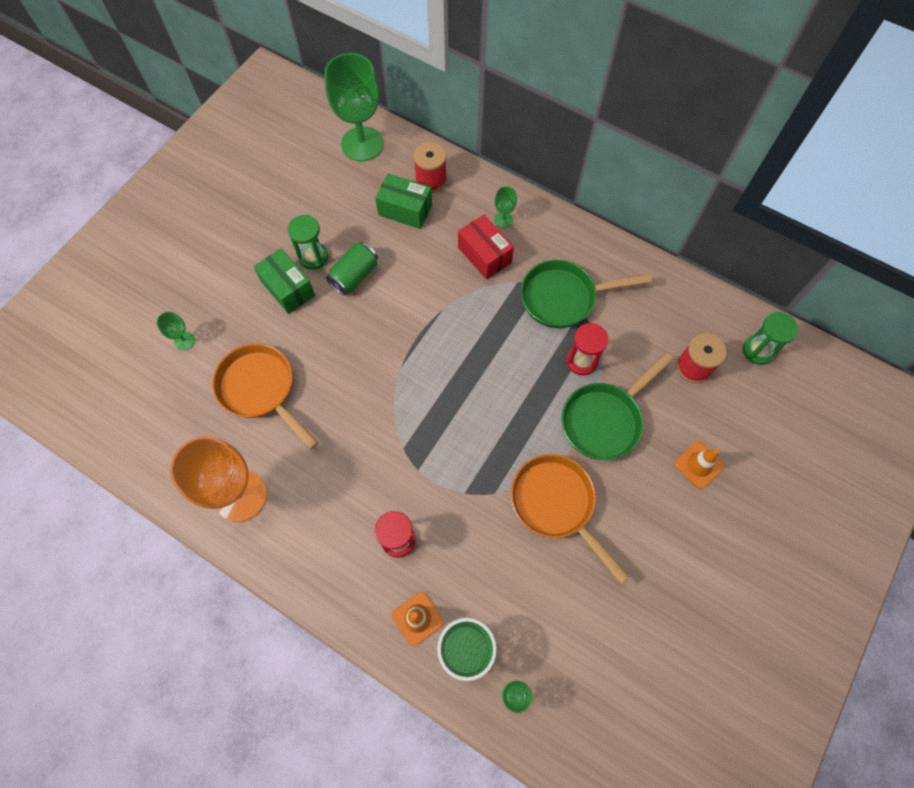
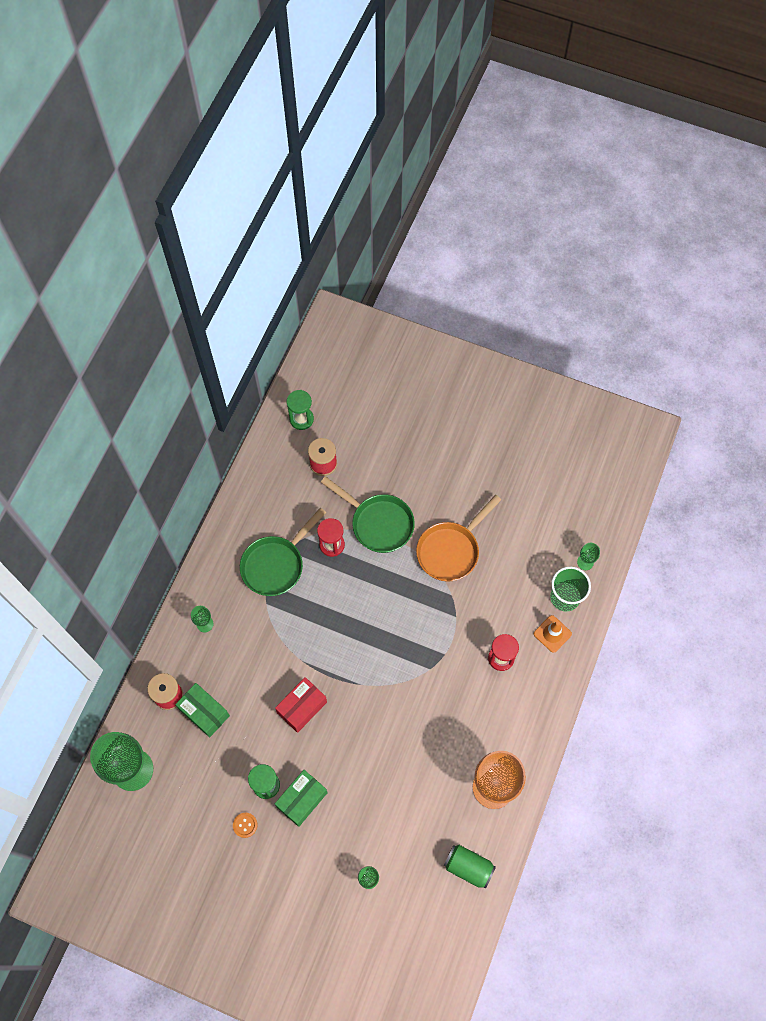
camera: 100 degrees left, 0 degrees up
(261, 390) = (402, 797): orange pan -> none
(278, 233) = (245, 825): none -> orange button
(354, 276) = (280, 743): green can -> green can (468, 867)
(405, 210) = (204, 712): green box -> green box turned 60 degrees counterclockwise
(484, 255) = (243, 634): red box -> red box (302, 707)
(564, 298) = (276, 564): green pan -> green pan turned 60 degrees clockwise
(699, 465) = (401, 456): orange traffic cone -> none

